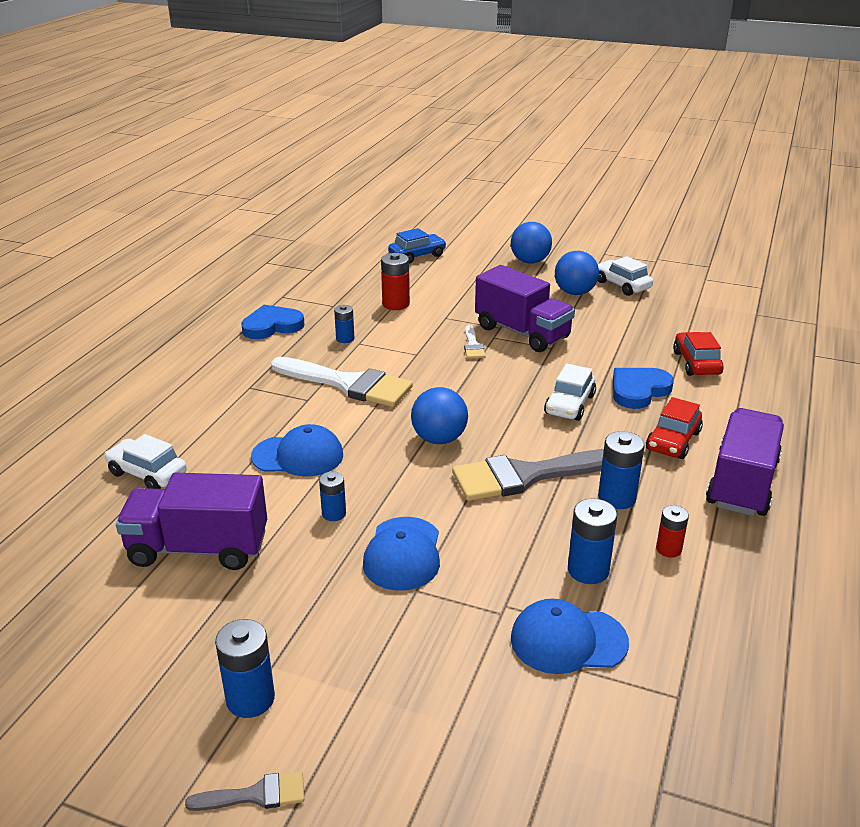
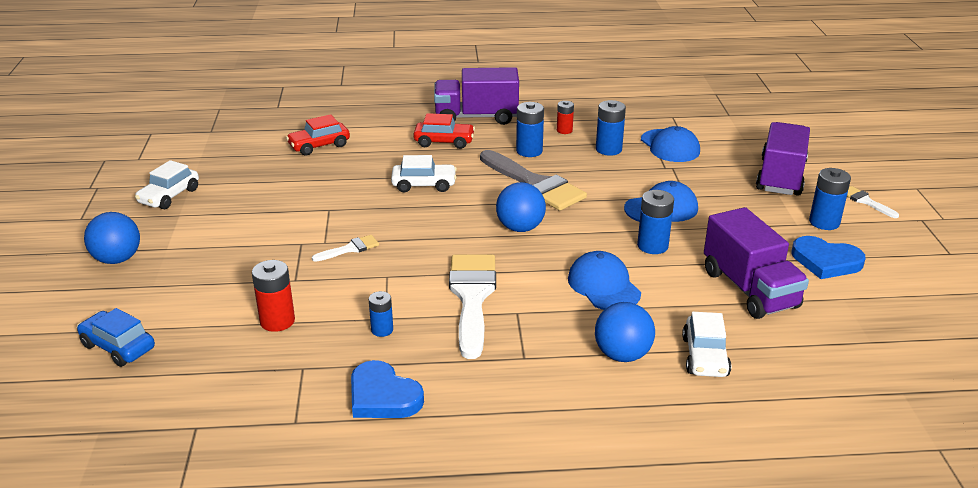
camera: 115 degrees left, 0 degrees up
(256, 795) = (865, 201): grey brush -> white brush
(334, 513) = (652, 246): blue battery -> blue battery, size x1.58
(522, 333) = (307, 229): purple truck -> purple truck (780, 177)
(574, 292) = (198, 218): blue ball -> blue ball (622, 355)
(638, 390) = (380, 162): blue heart -> blue heart (826, 261)

